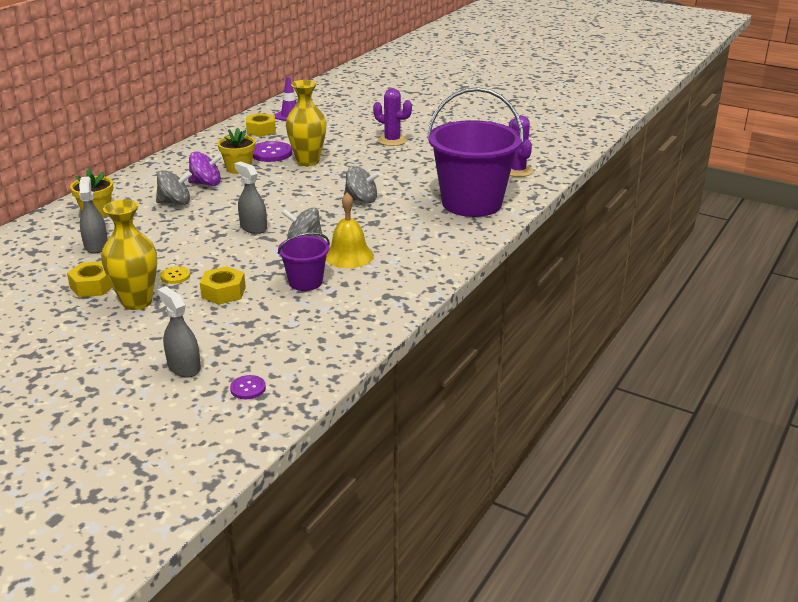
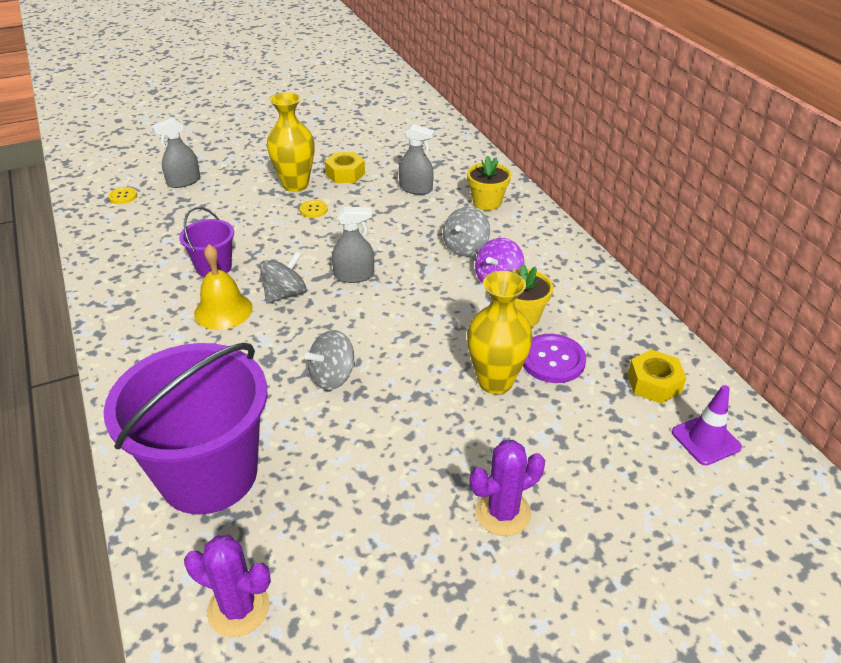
camera: 125 degrees right, 10 degrees up
(184, 367) = (184, 181): grey spray bottle -> grey spray bottle turned 150 degrees clockwise
(223, 292) = (256, 223): yellow nut -> none
(248, 388) = (123, 196): purple button -> yellow button

